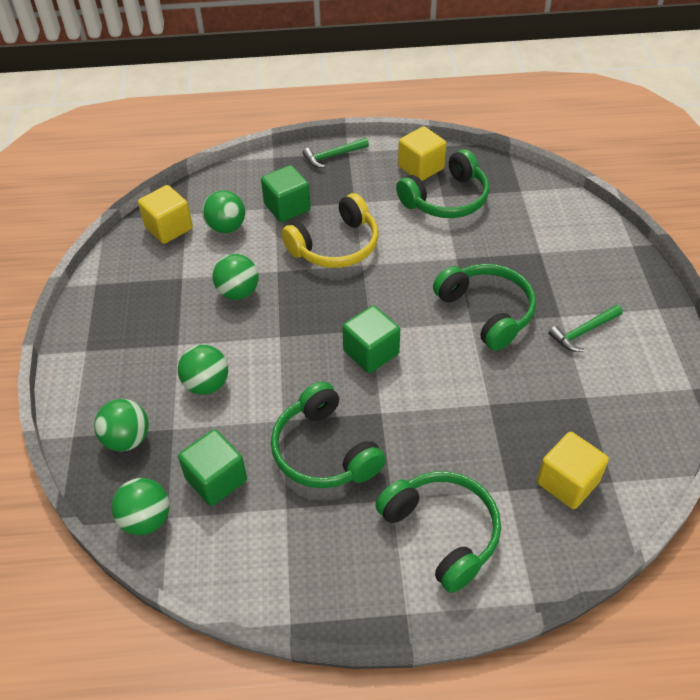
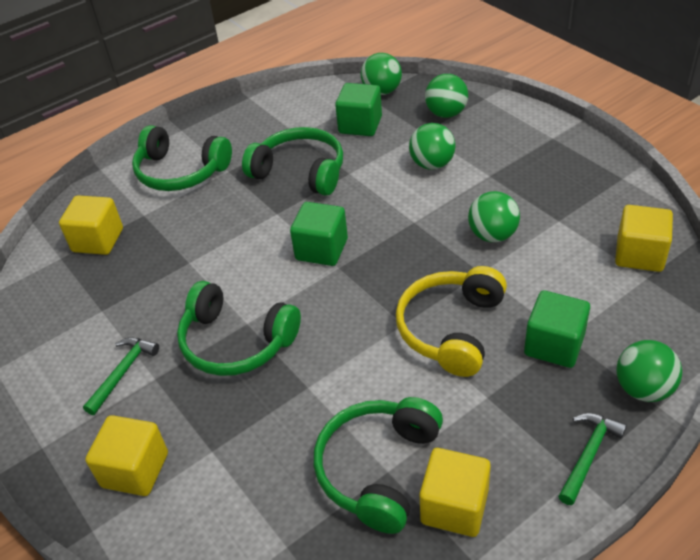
camera: 150 degrees right, 5 degrees down
(226, 227) = (585, 286): green ball -> green ball (643, 389)
(595, 264) = (135, 470): none -> yellow cube

